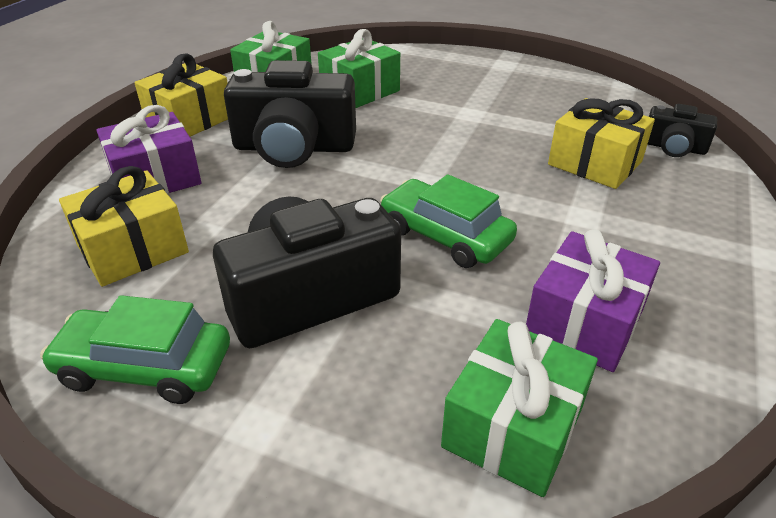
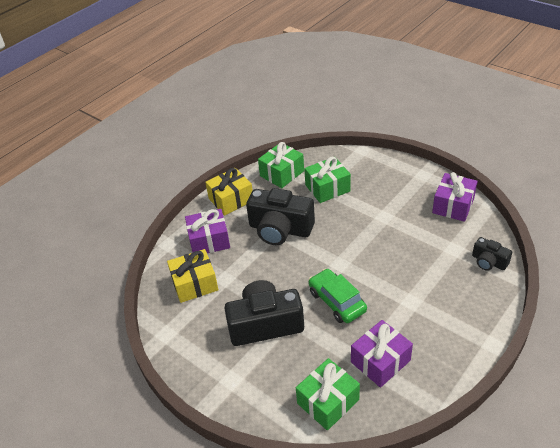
camera: 20 degrees right, 5 degrees up
(145, 367) = (194, 346): green car -> none
(571, 91) = (453, 205): none -> purple gift
(594, 163) = (436, 266): yellow gift -> none

